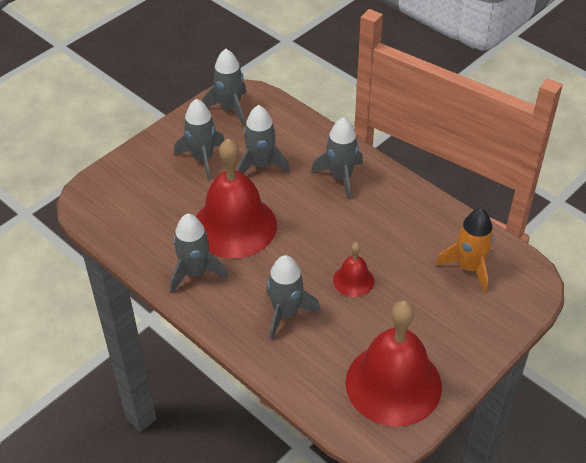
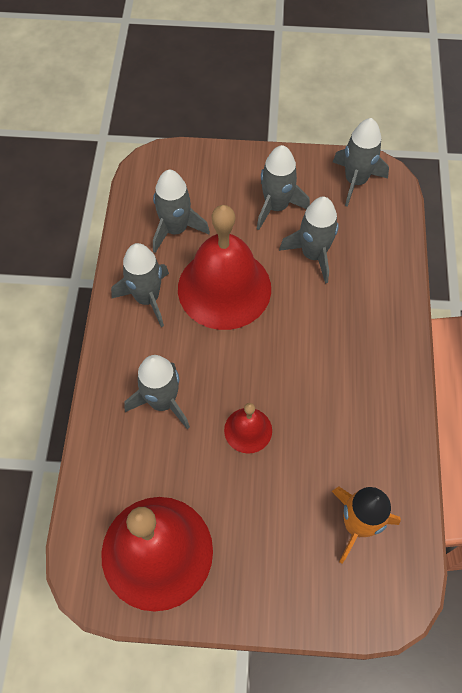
camera: 50 degrees right, 15 degrees up
(340, 177) = (362, 328): grey rocket -> grey rocket (176, 229)

